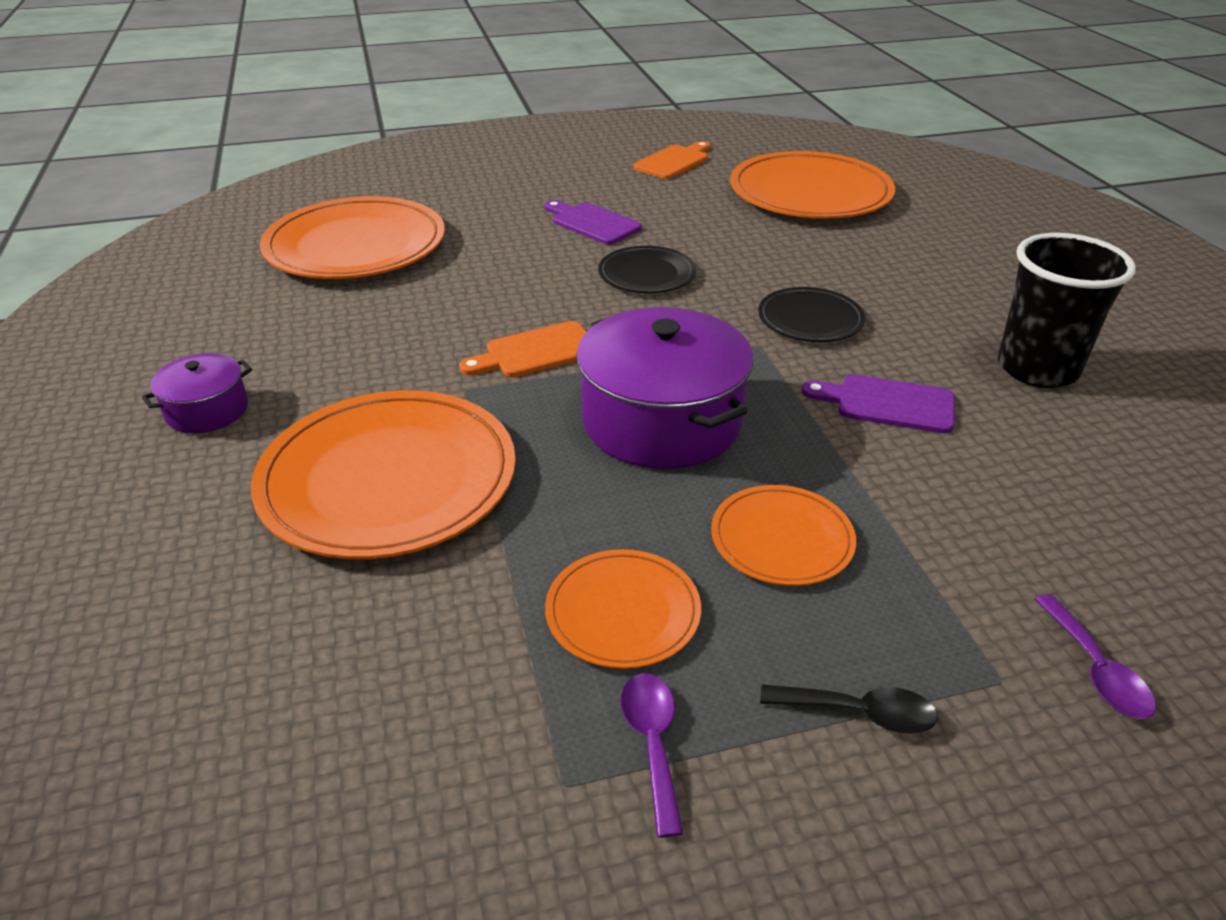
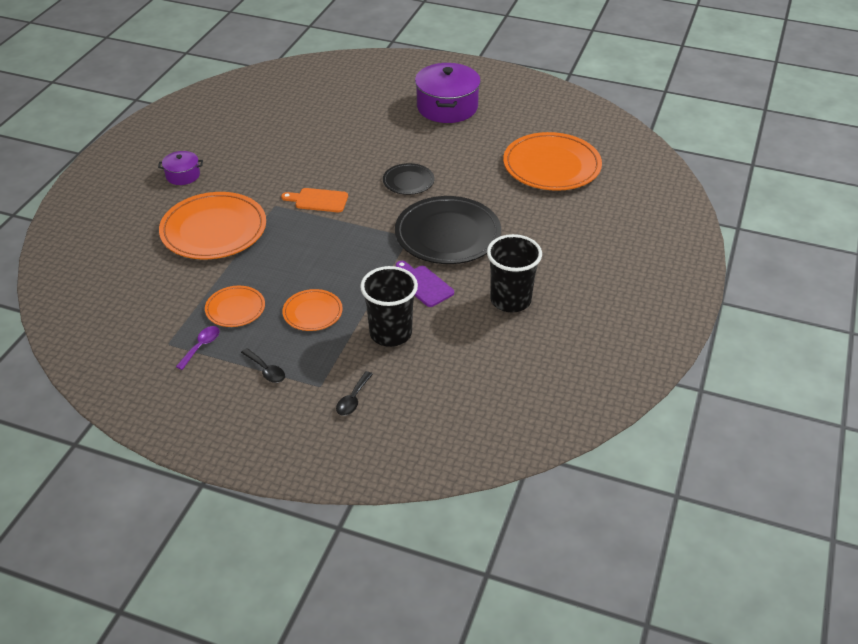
camera: 35 degrees right, 5 degrees up
(356, 246) = (305, 115): orange plate -> none
(592, 223) = (420, 142): purple cutting board -> none
(661, 421) = (328, 251): purple pot -> purple pot (447, 107)
(674, 161) = (509, 118): orange cutting board -> none
(810, 319) = (447, 234): black plate -> black plate, size x1.93
(962, 506) = (390, 333): none -> black cup
(1096, 670) = (353, 399): purple spoon -> black spoon

